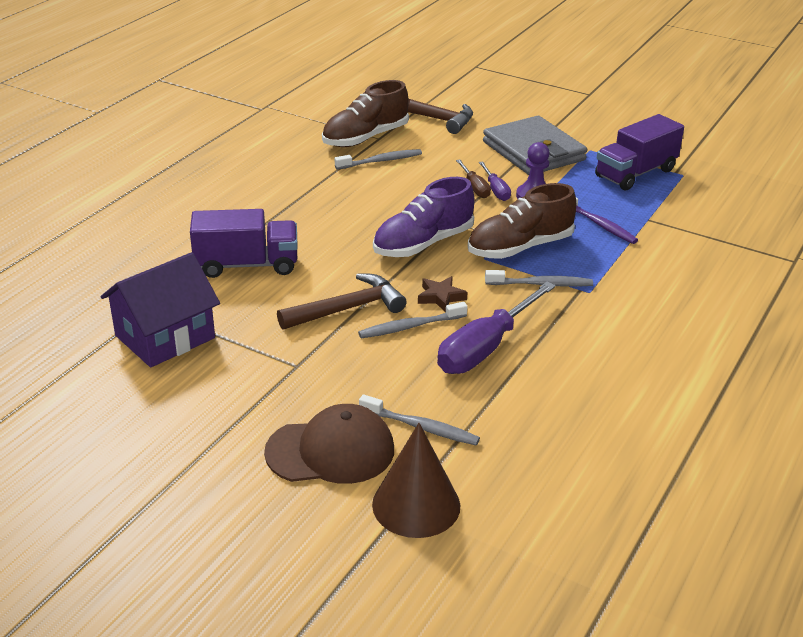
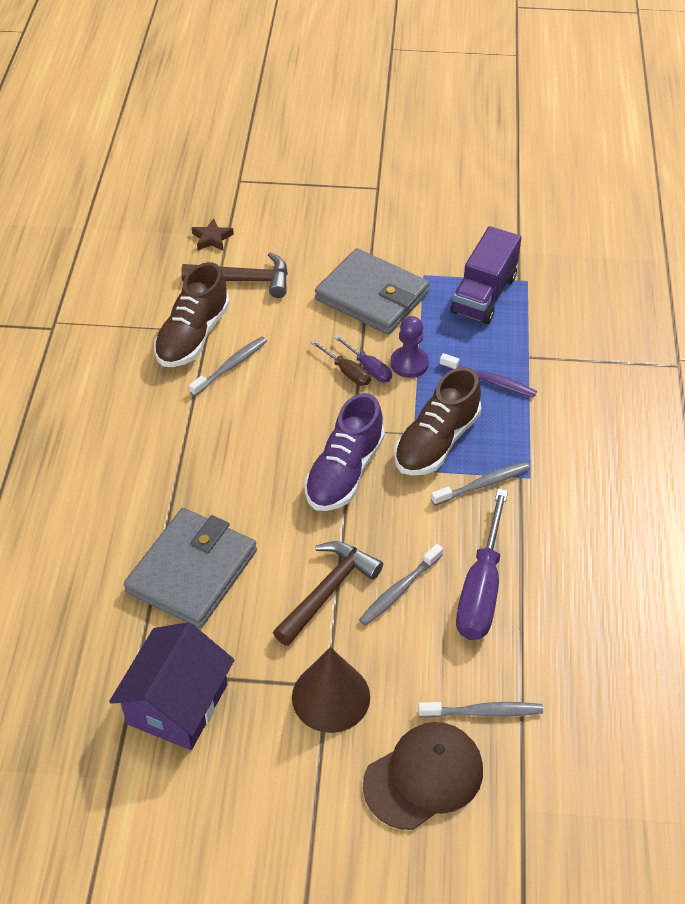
camera: 25 degrees left, 15 degrees up
(247, 265) = (192, 571): purple truck -> grey wallet
(416, 505) = (532, 804): brown cone -> brown cone (331, 696)
(440, 297) = (403, 539): brown star -> brown star (212, 238)

